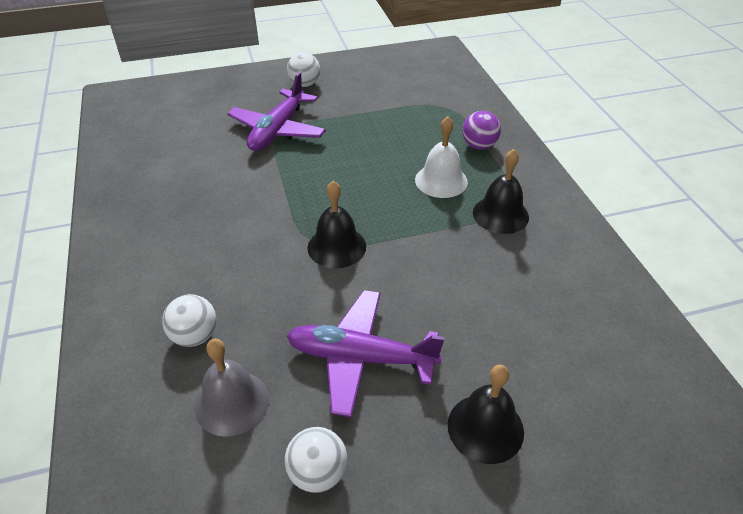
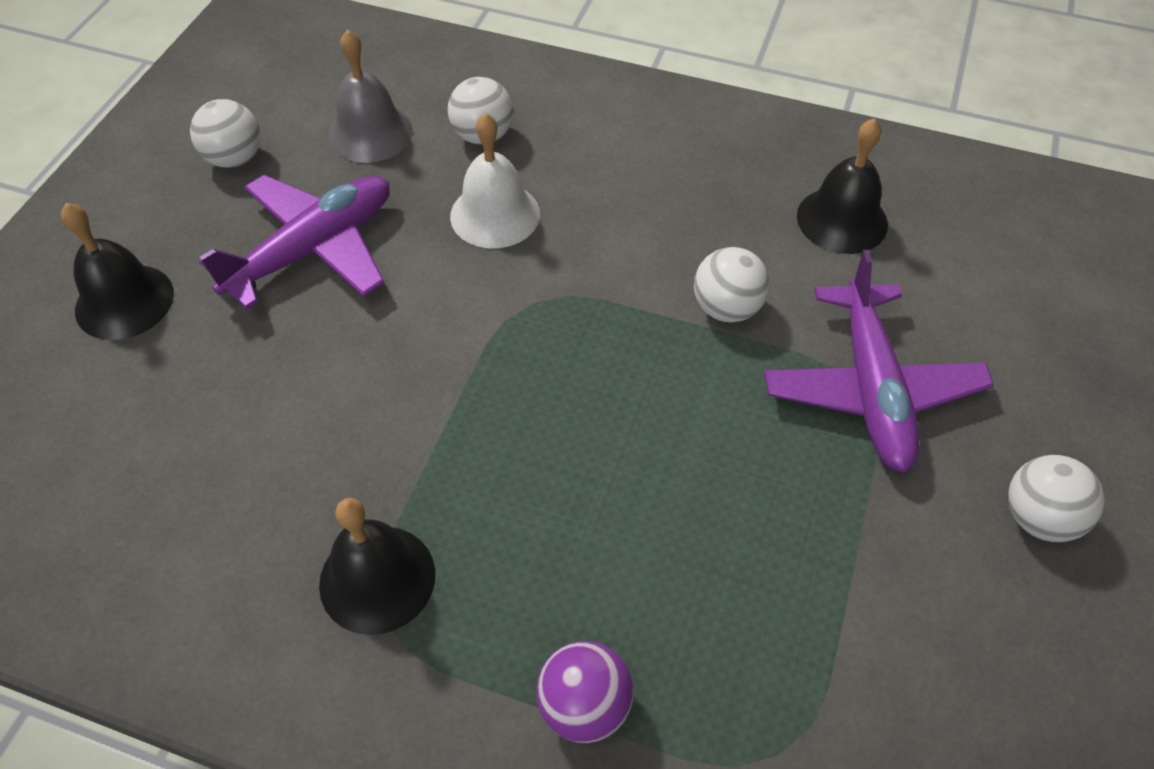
camera: 125 degrees right, 10 degrees up
(265, 180) = (726, 308): none -> white ball
(278, 130) = (871, 389): purple plane -> purple plane turned 150 degrees counterclockwise
(336, 246) = (505, 319): black bell -> black bell (842, 220)
(441, 180) = (535, 551): white bell -> white bell (495, 214)

